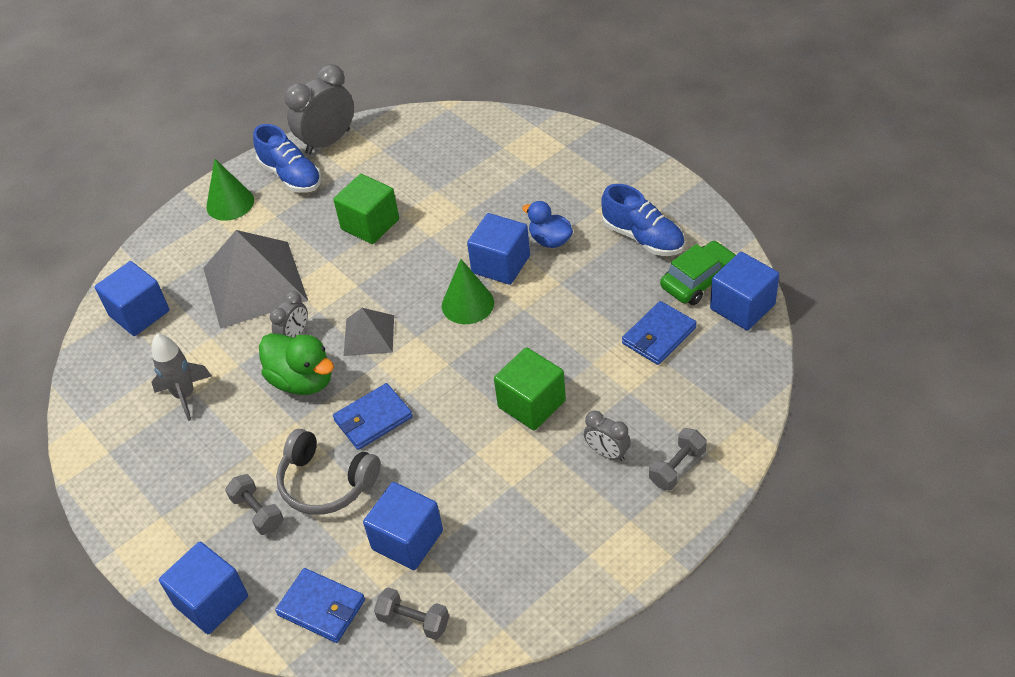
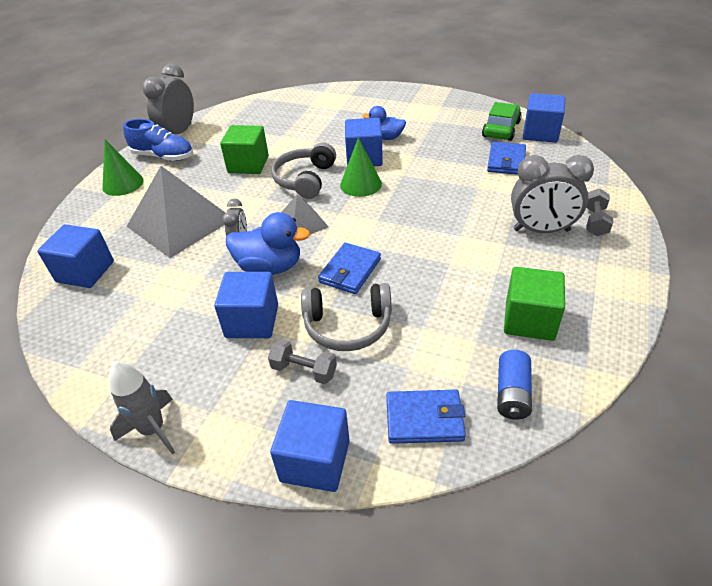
camera: 30 degrees left, 5 degrees down
(185, 395) = (169, 312): grey rocket -> grey rocket (153, 430)
(303, 380) = (270, 267): green duck -> blue duck
(407, 540) = (451, 338): blue cube -> blue cube (252, 321)
(414, 272) = (305, 179): none -> grey headphones
(414, 621) = (512, 393): grey dumbbell -> blue battery
(531, 404) = (461, 222): green cube -> green cube (529, 320)
(607, 453) = (541, 230): grey clock -> grey clock, size x1.84
(643, 238) = (445, 120): blue shoe -> none

